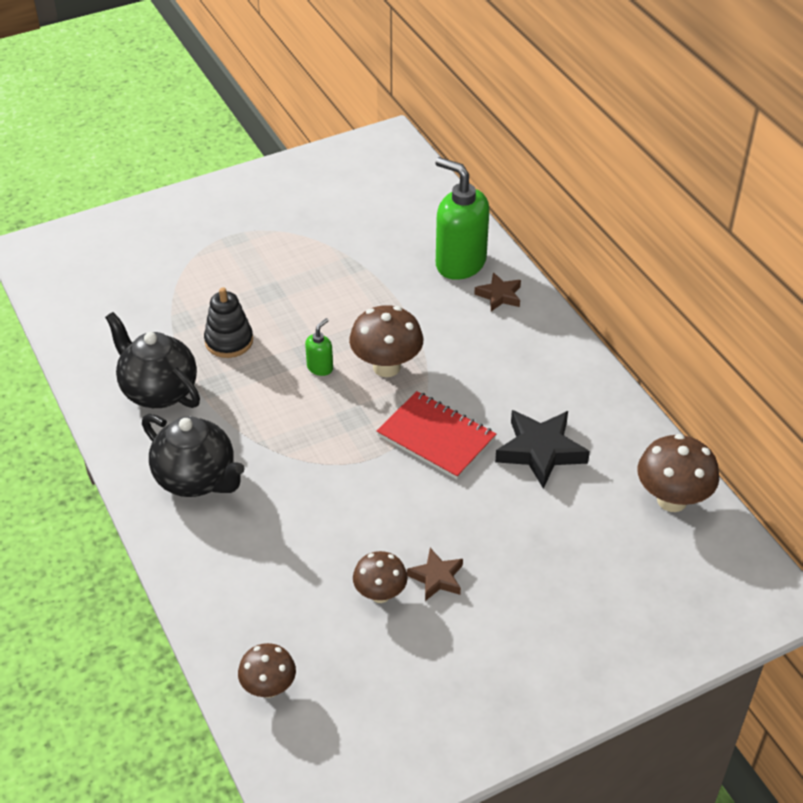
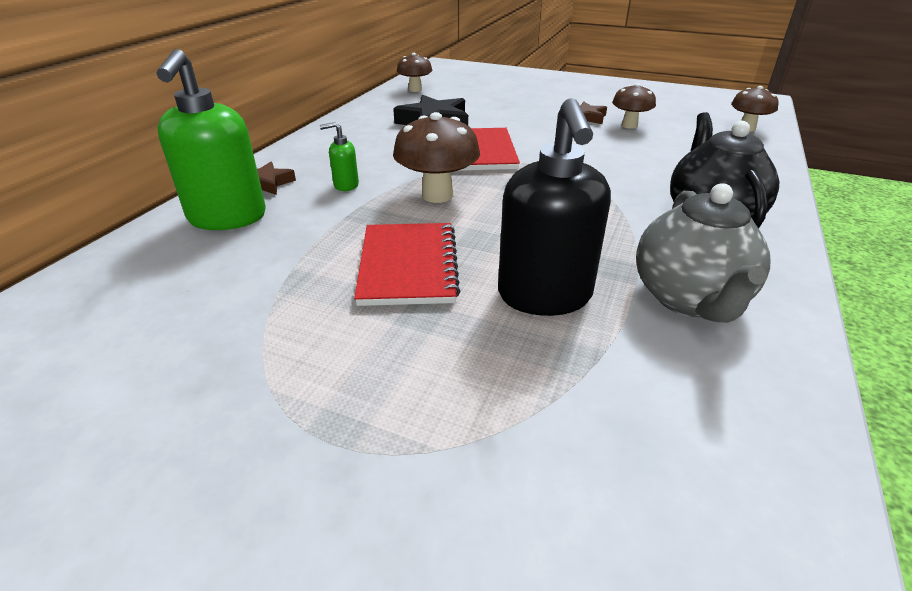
camera: 130 degrees left, 10 degrees down
(158, 391) = (689, 299): black teapot -> grey teapot
(229, 341) = (544, 296): black stacking toy -> black soap dispenser
(316, 309) = (408, 266): none -> red notebook
(320, 367) = (489, 224): green soap dispenser -> green soap dispenser (346, 185)
(672, 500) = (415, 89): brown mushroom -> brown mushroom, size x0.64

